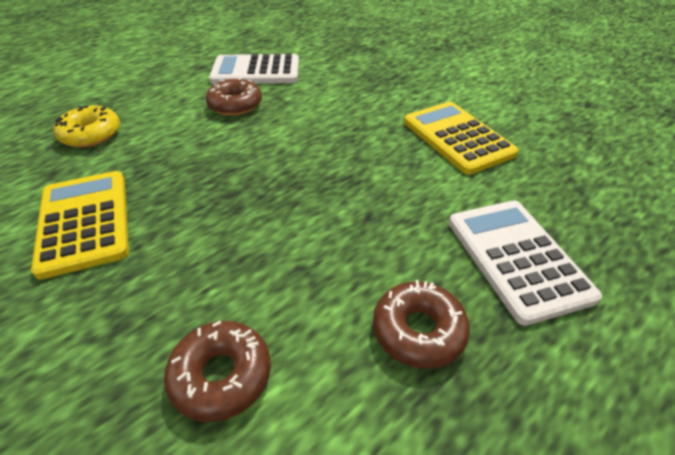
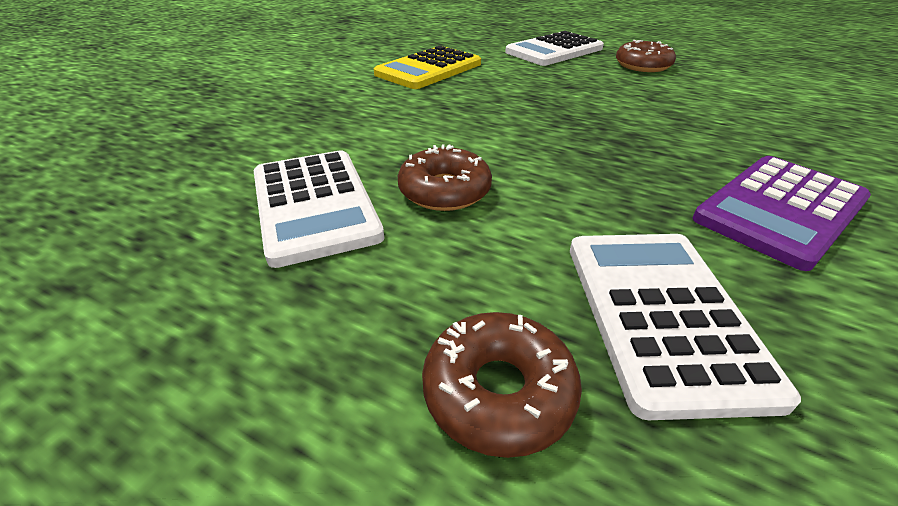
camera: 110 degrees left, 5 degrees down
(84, 222) = (780, 210): yellow calculator -> purple calculator
(91, 134) = (661, 314): yellow donut -> white calculator
(221, 375) = (758, 102): brown donut -> brown donut (498, 391)

